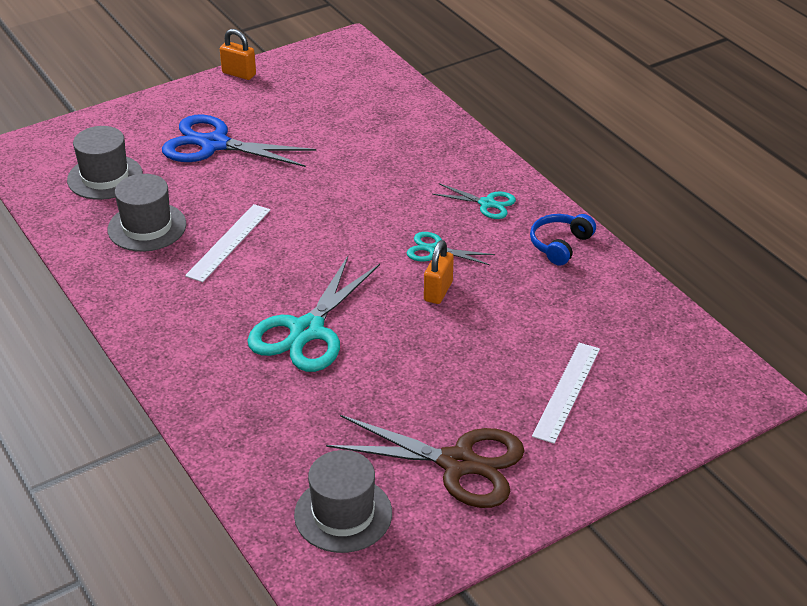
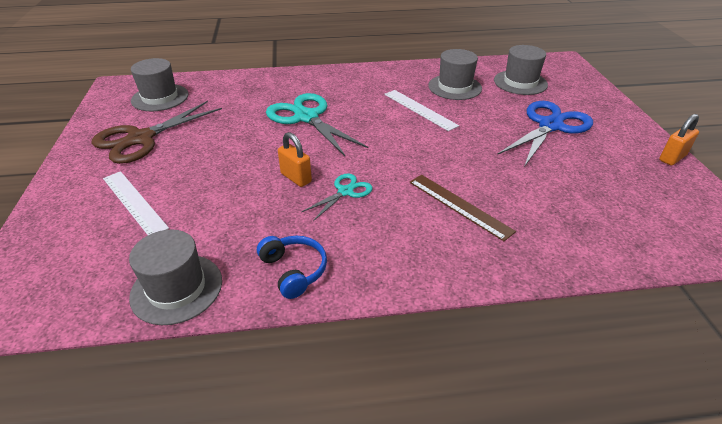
camera: 115 degrees right, 0 degrees up
(405, 178) = (459, 206): none -> brown ruler
(487, 203) = (391, 244): turquoise scissors -> none
(633, 300) = (177, 288): none -> grey hat

